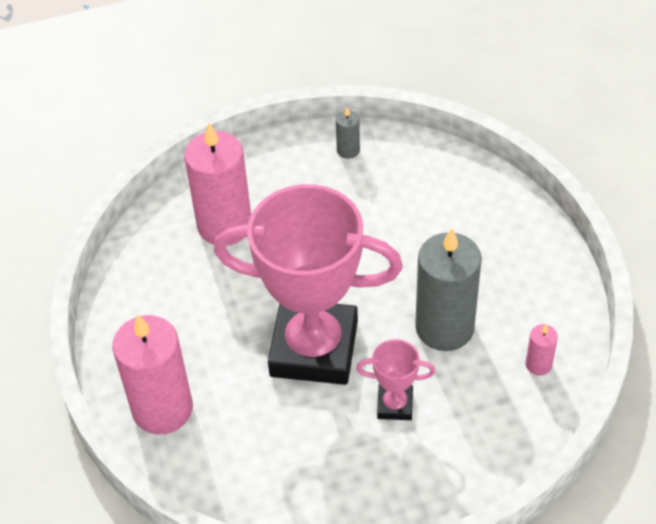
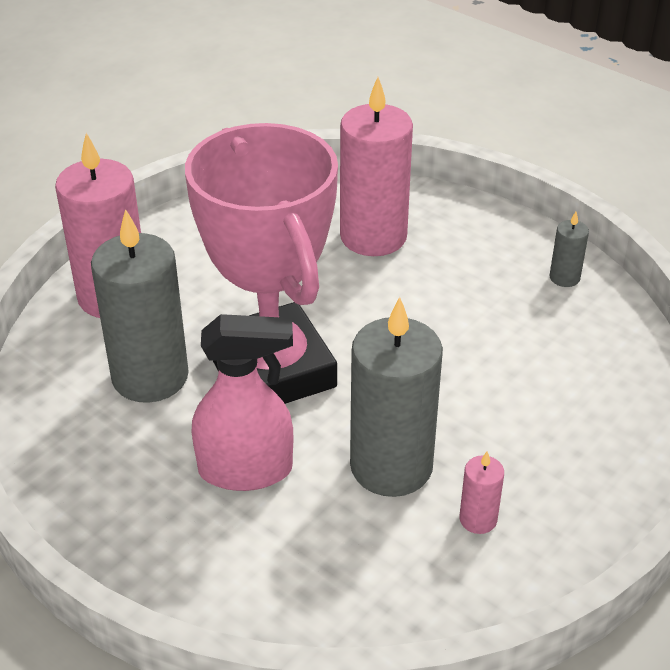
camera: 55 degrees right, 10 degrees down
(267, 421) = (150, 376): none -> grey candle
(395, 405) = (246, 470): pink trophy -> pink spray bottle
(538, 364) = (411, 582): pink candle -> pink candle (478, 519)

